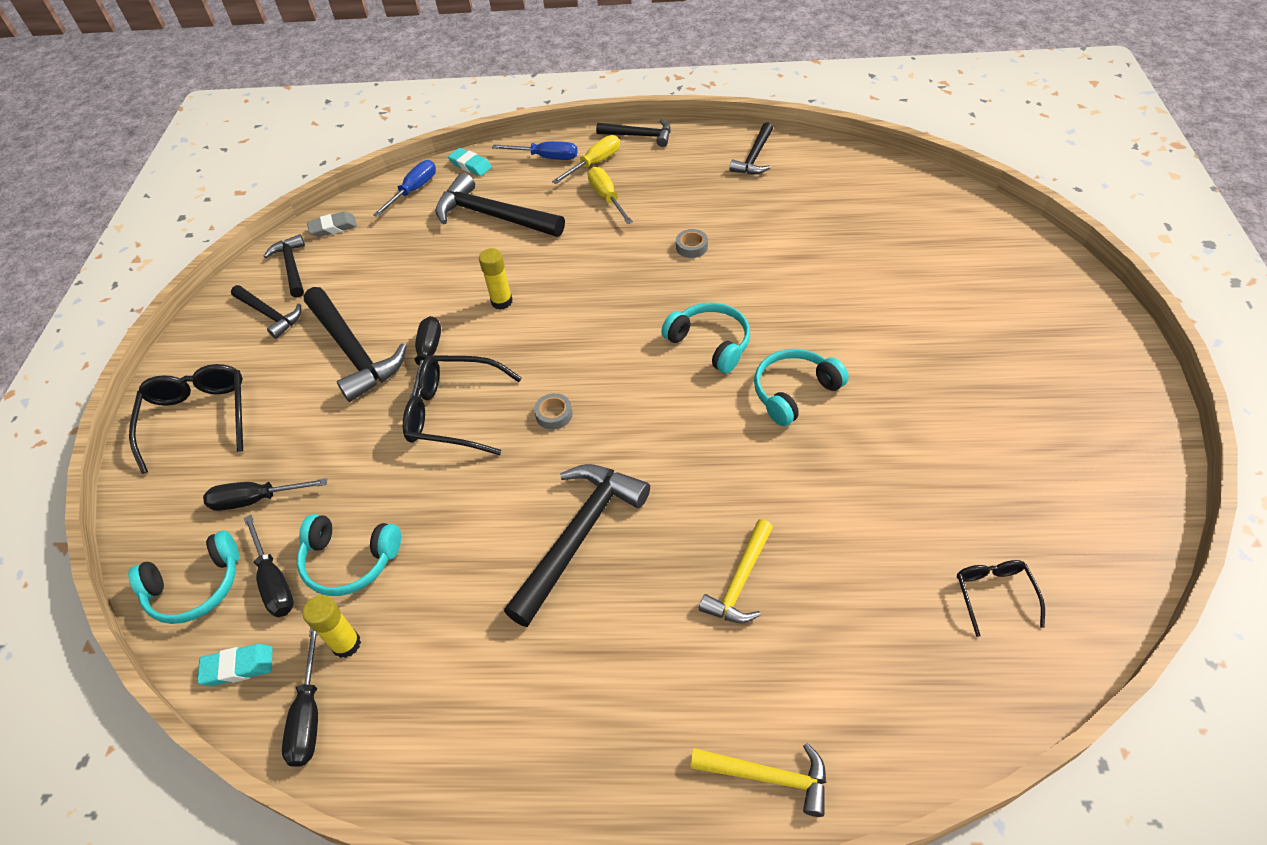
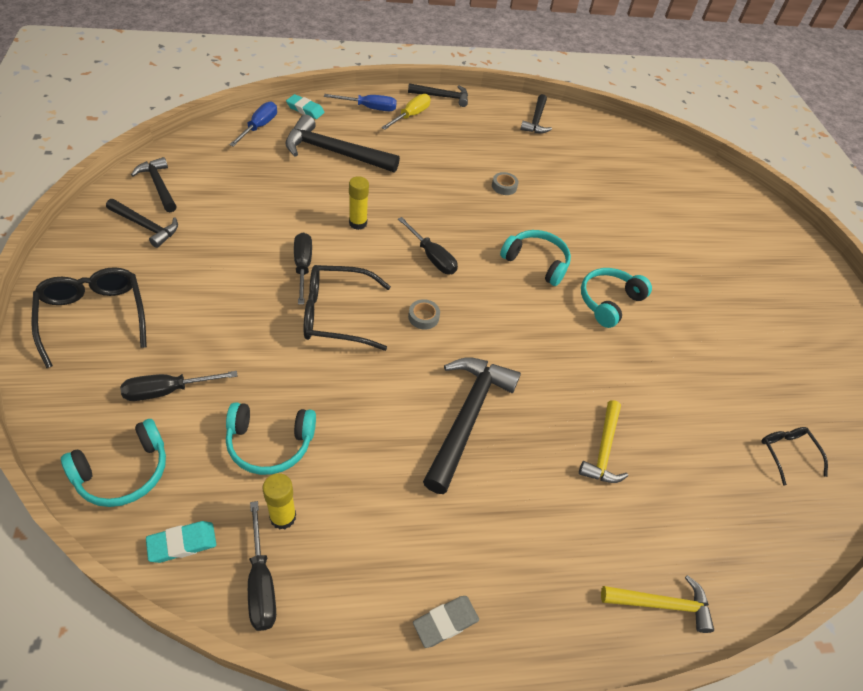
camera: 20 degrees left, 0 degrees up
(274, 581) = (201, 464): black screwdriver -> black screwdriver (432, 257)
(333, 227) = (191, 153): grey eraser -> grey eraser (445, 622)
(353, 351) = (233, 261): black hammer -> none
(607, 197) = (427, 144): yellow screwdriver -> none

